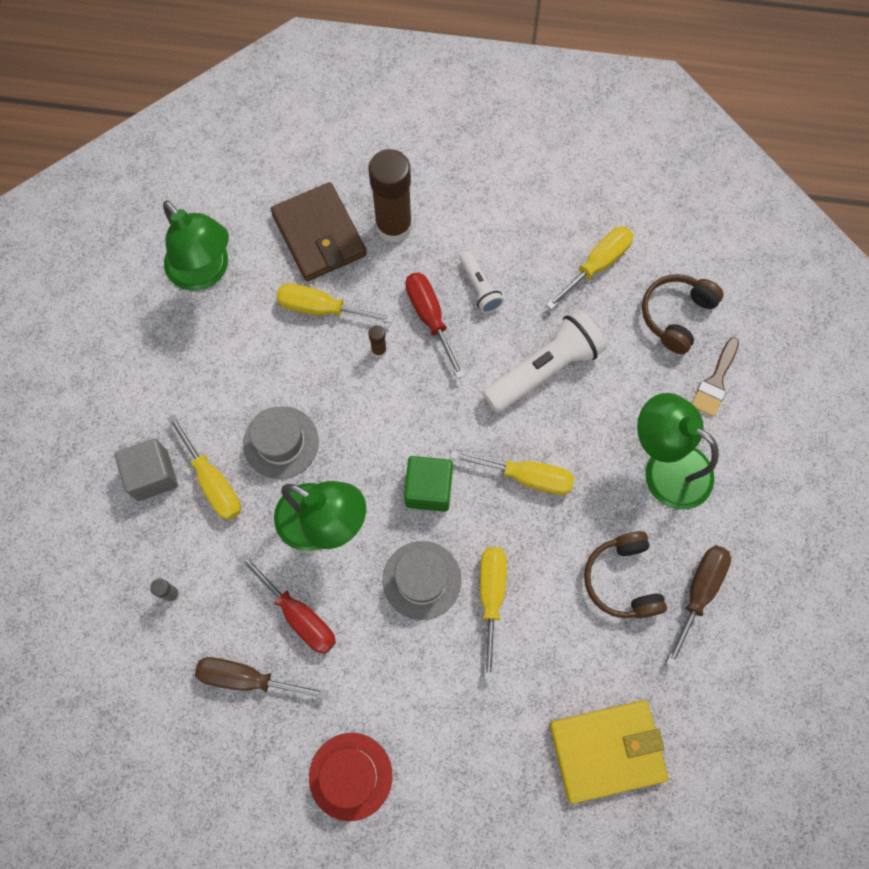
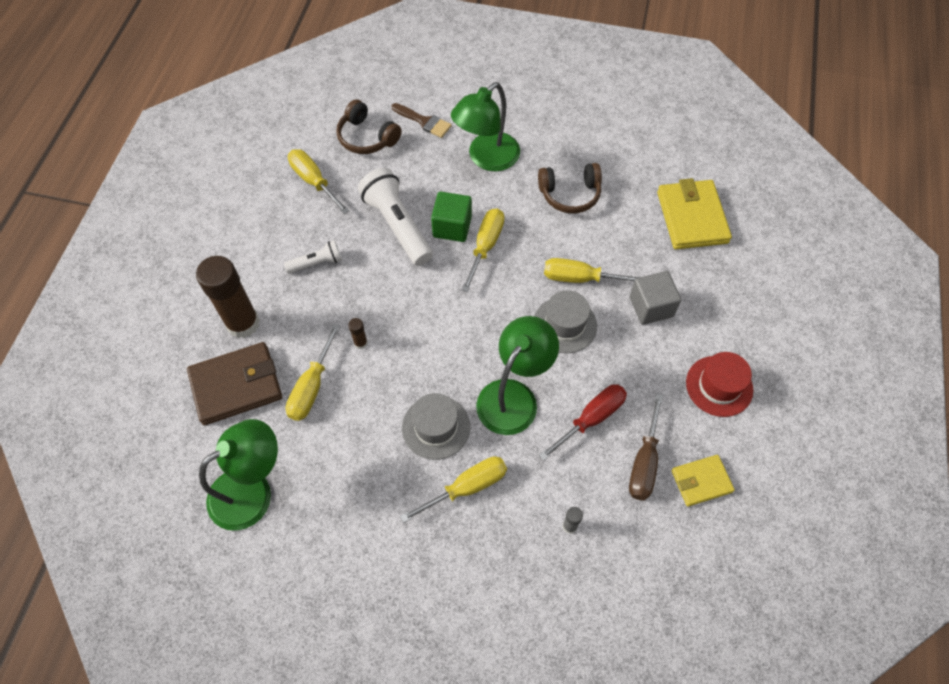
camera: 85 degrees left, 10 degrees down
(152, 475) = (455, 543): grey cube -> grey cube (651, 307)
(226, 747) = (701, 481): none -> yellow wallet
(428, 489) = (489, 314): green cube -> green cube (452, 227)
(430, 318) = (337, 302): red screwdriver -> none
(699, 593) = (581, 151): brown screwdriver -> none

